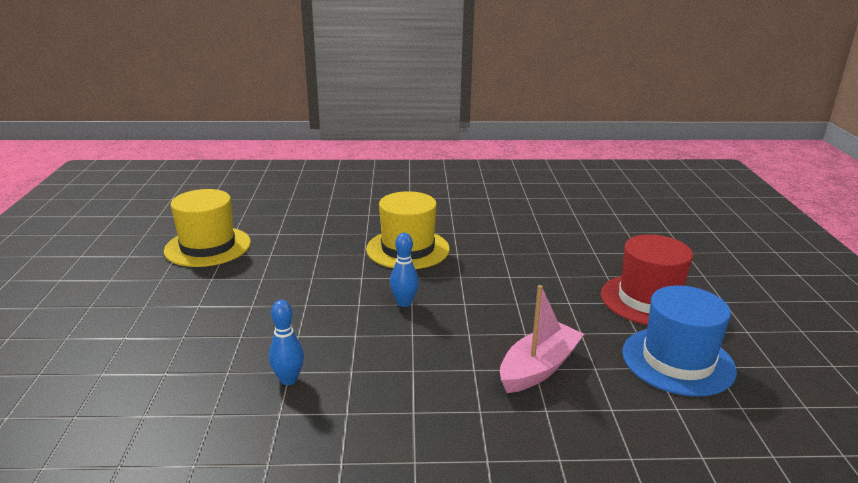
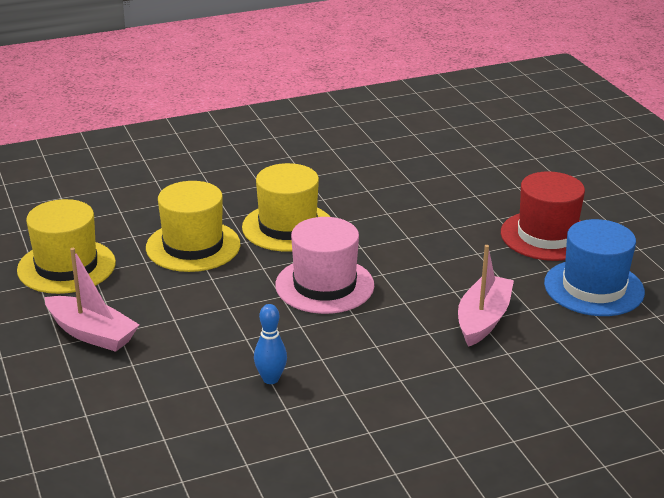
camera: 20 degrees left, 5 degrees up
(176, 302) = (92, 333): none -> pink boat
(318, 249) = (193, 246): none -> yellow hat
(404, 303) = (324, 285): blue bowling pin -> pink hat

